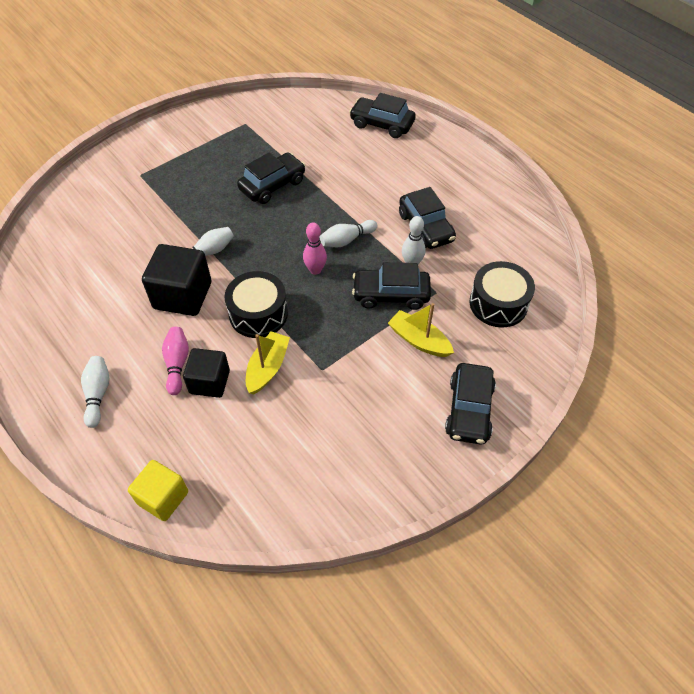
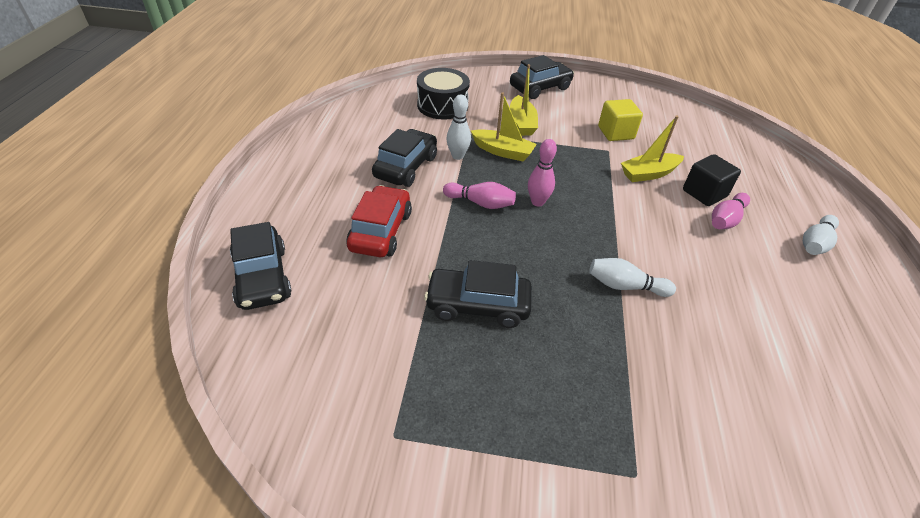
camera: 135 degrees left, 10 degrees down
(163, 498) = (781, 162): yellow cube -> yellow cube (615, 133)
(183, 295) = (684, 265): black cube -> none
(258, 314) = (623, 206): black drum -> none
(346, 240) = (480, 203): white bowling pin -> pink bowling pin
(370, 181) = (381, 231): none -> red car
(391, 295) = (503, 151): black car -> yellow boat

